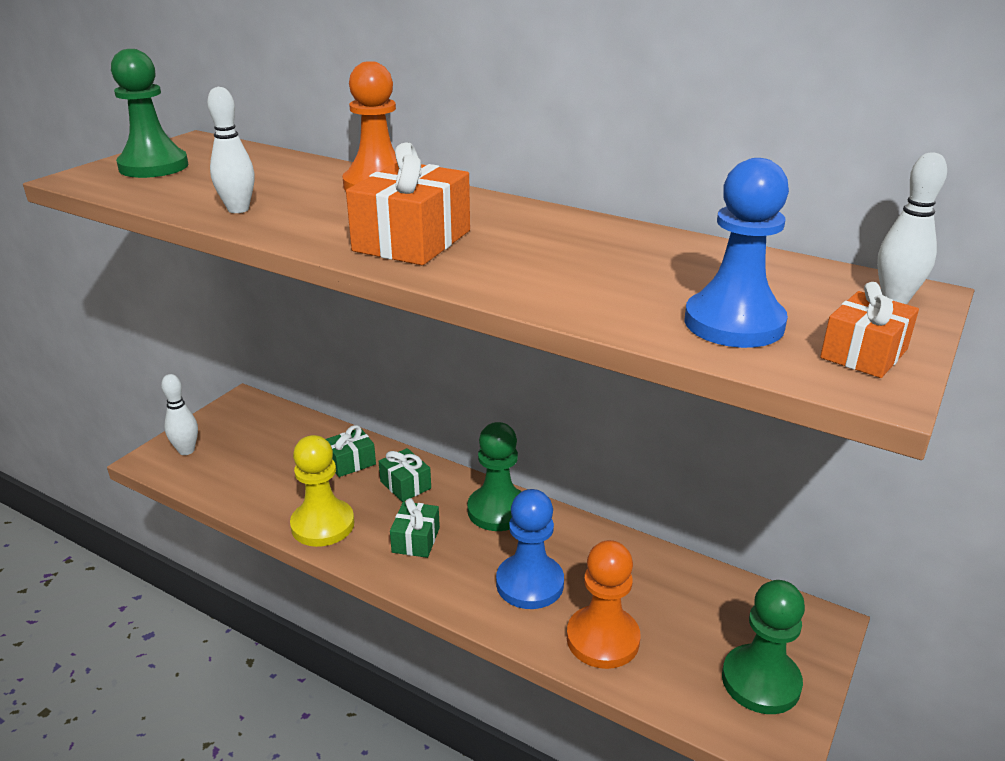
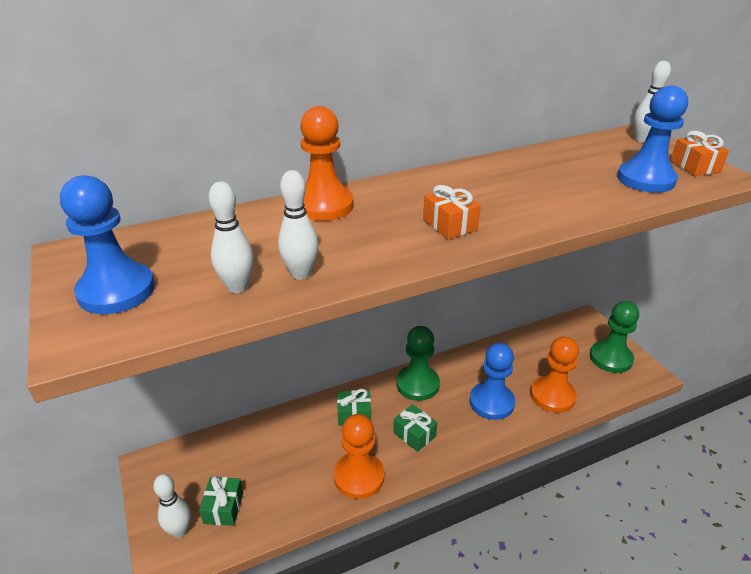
camera: 55 degrees left, 5 degrees up
(153, 167) = (116, 291): green pawn -> blue pawn
(194, 196) = (237, 287): none -> white bowling pin
(323, 525) = (359, 476): yellow pawn -> orange pawn
(351, 462) = (301, 432): green gift -> green gift (223, 508)
(412, 241) = (450, 224): orange gift -> orange gift, size x0.59

